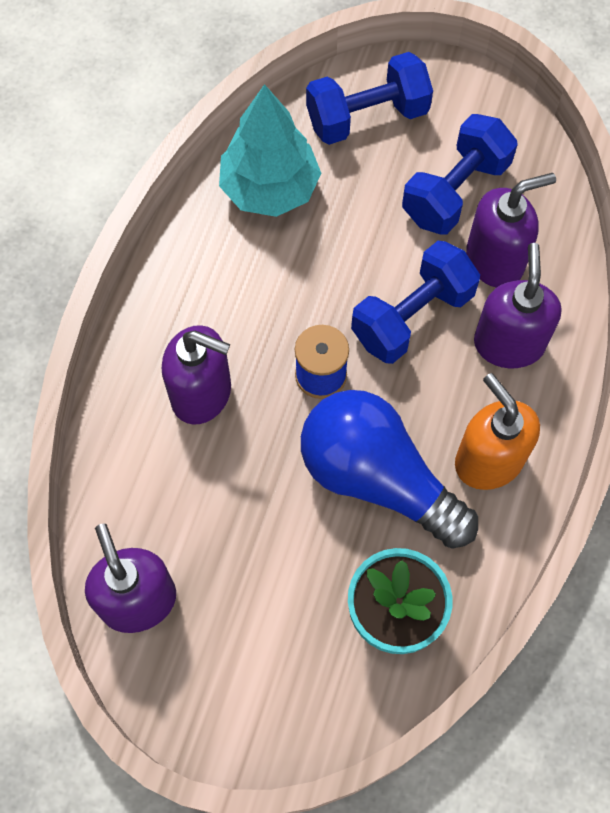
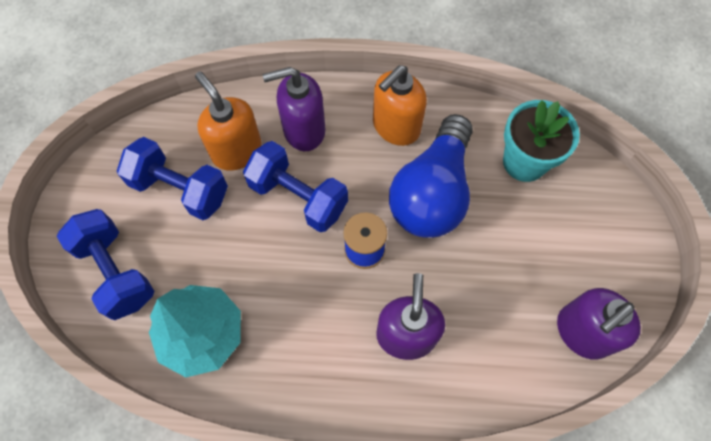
camera: 105 degrees left, 0 degrees up
(495, 260) = (236, 151): purple soap dispenser -> orange soap dispenser

